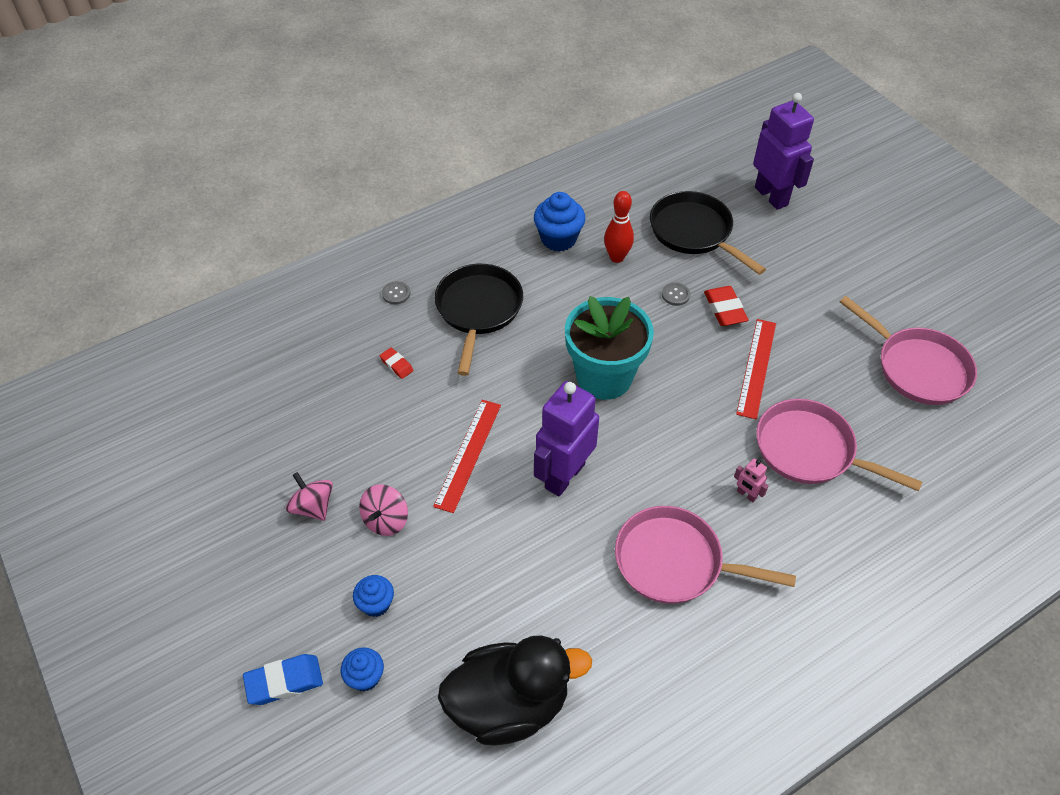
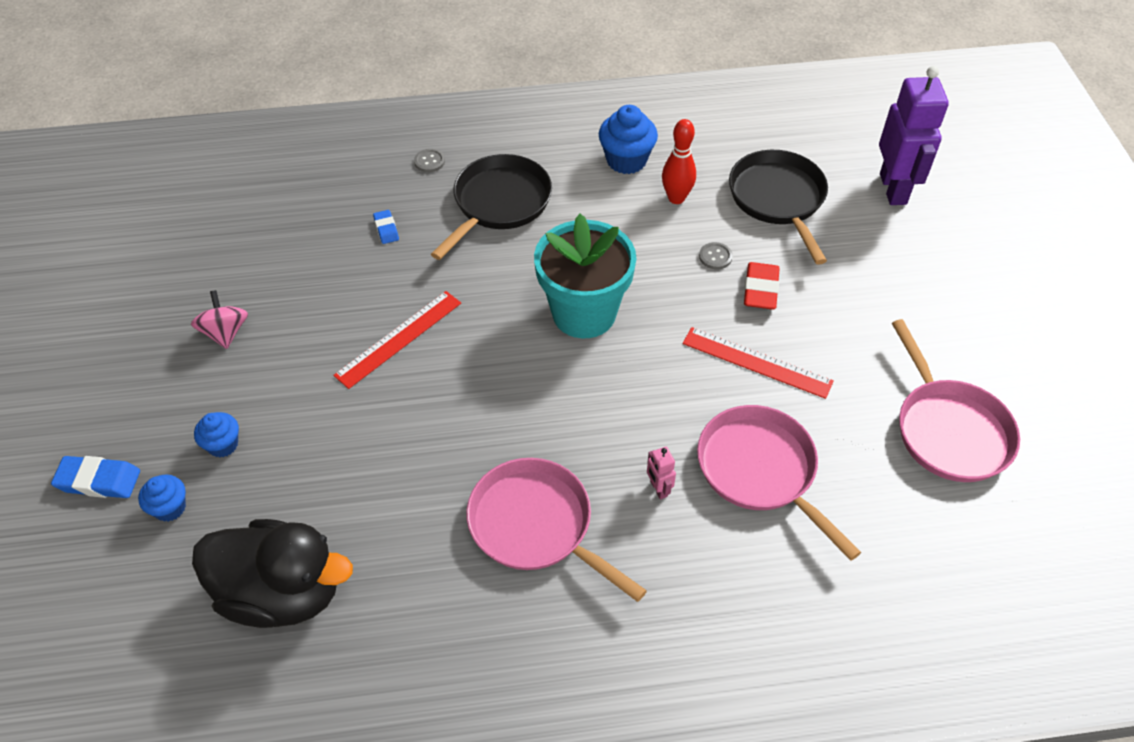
camera: 25 degrees right, 0 degrees up
(386, 520) = (282, 371): pink spinning top -> none
(396, 365) = (386, 229): red eraser -> blue eraser
(564, 475) = (479, 395): purple robot -> none
(756, 367) = (756, 362): red ruler -> red ruler turned 75 degrees clockwise

